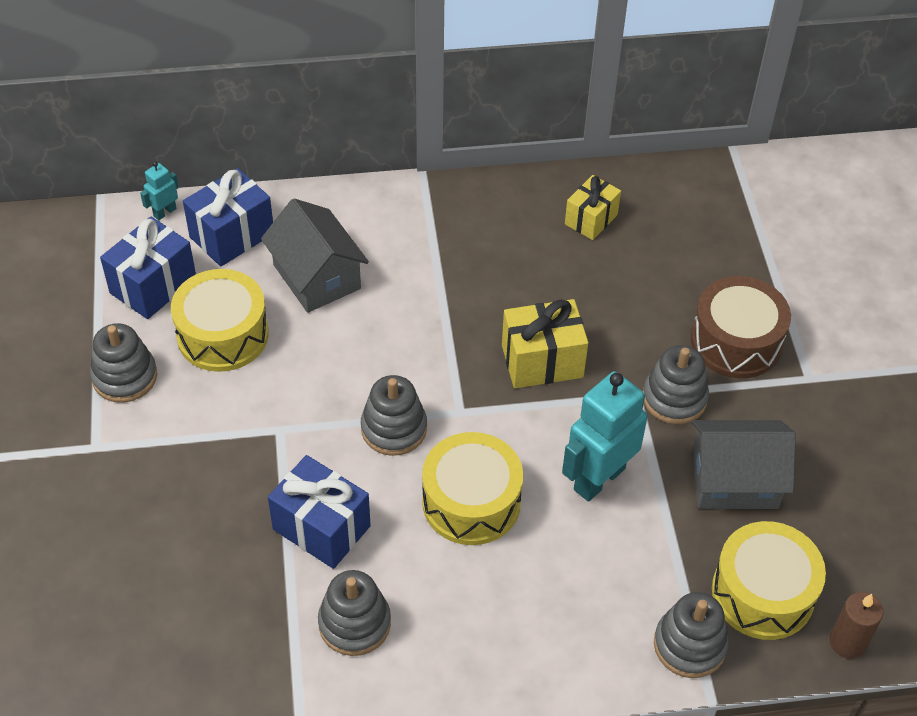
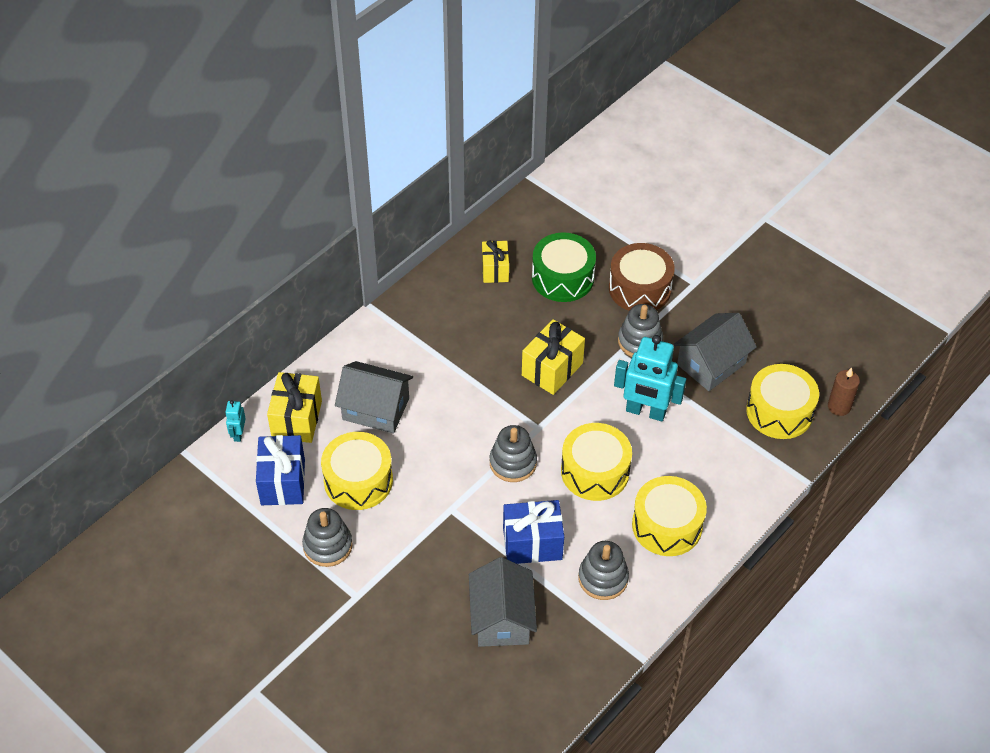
camera: 40 degrees left, 0 degrees up
(205, 581) = (502, 618): none -> grey house
(232, 235) = (297, 419): blue gift -> yellow gift
(487, 621) = (667, 525): none -> yellow drum
(598, 479) = (645, 412): turquoise robot -> turquoise robot turned 75 degrees counterclockwise
(658, 274) = (563, 278): none -> green drum
(689, 645) = (772, 463): grey stacking toy -> none

